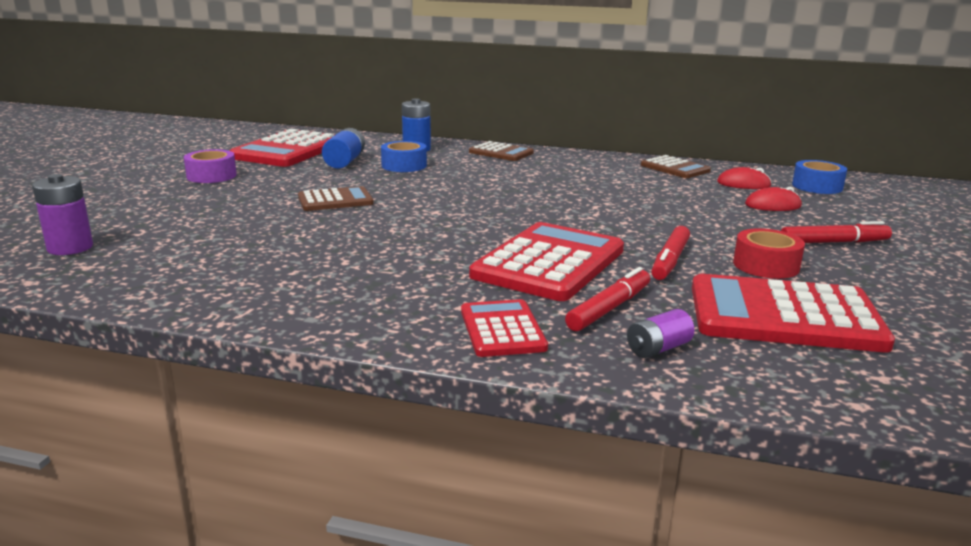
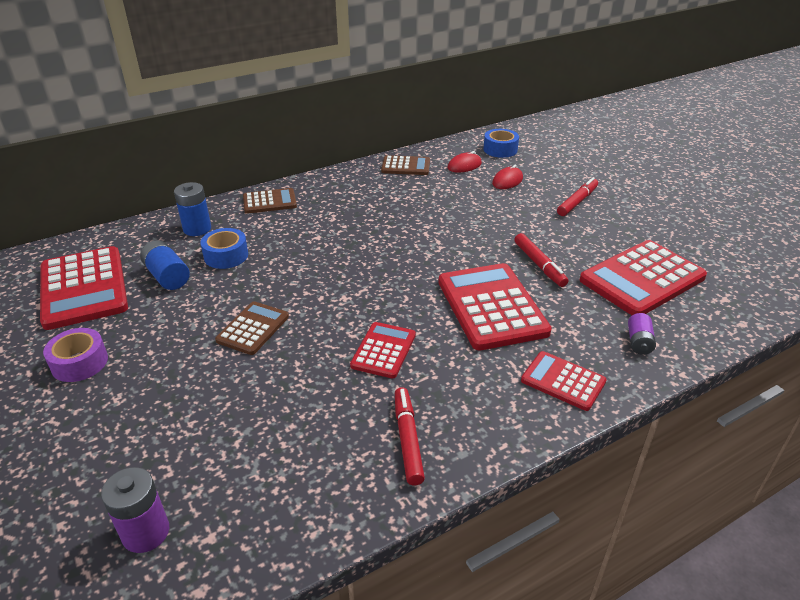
camera: 45 degrees left, 15 degrees up
(394, 245) = (383, 350): none -> red calculator
(609, 308) = (576, 326): red marker -> red marker (408, 439)
(766, 265) = (581, 241): red tape -> none

